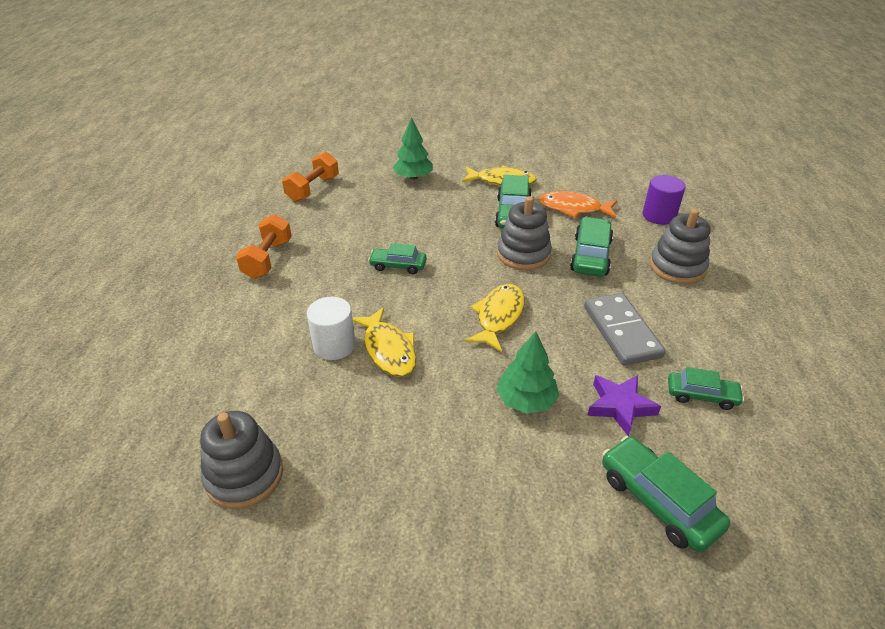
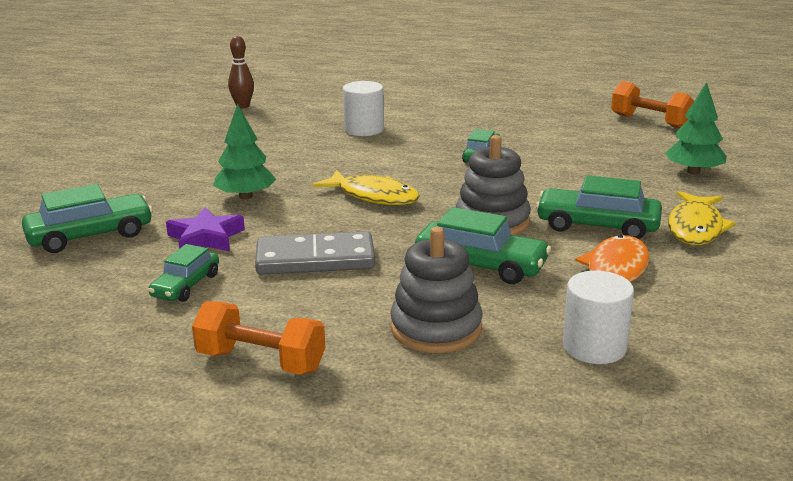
camera: 100 degrees right, 15 degrees down
(244, 475) = (243, 106): grey stacking toy -> brown bowling pin
(267, 259) = (505, 106): orange dumbbell -> orange dumbbell (261, 361)
(388, 350) = (347, 148): yellow fish -> none
(659, 216) = (594, 347): purple cylinder -> white cylinder

